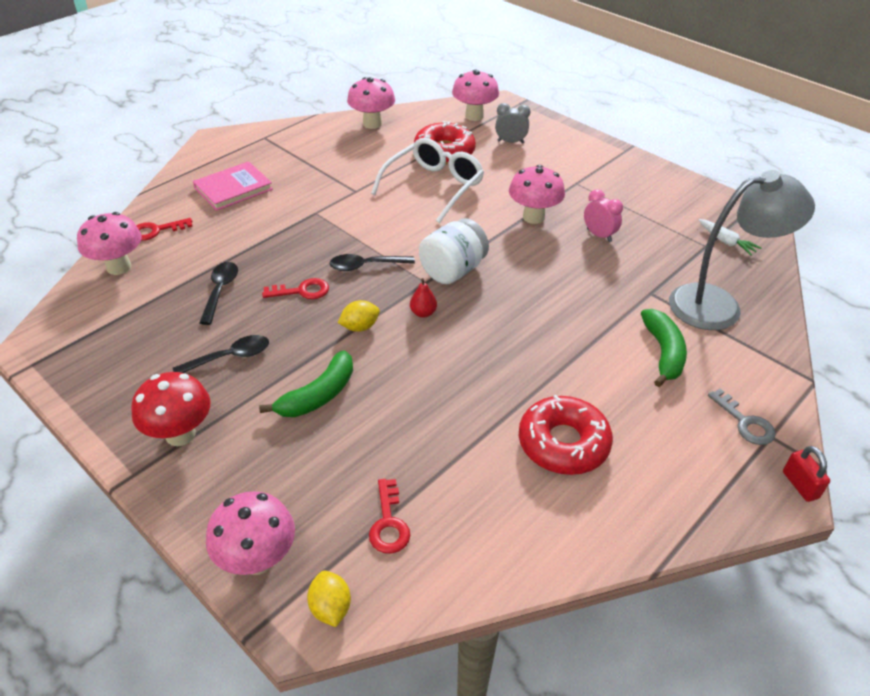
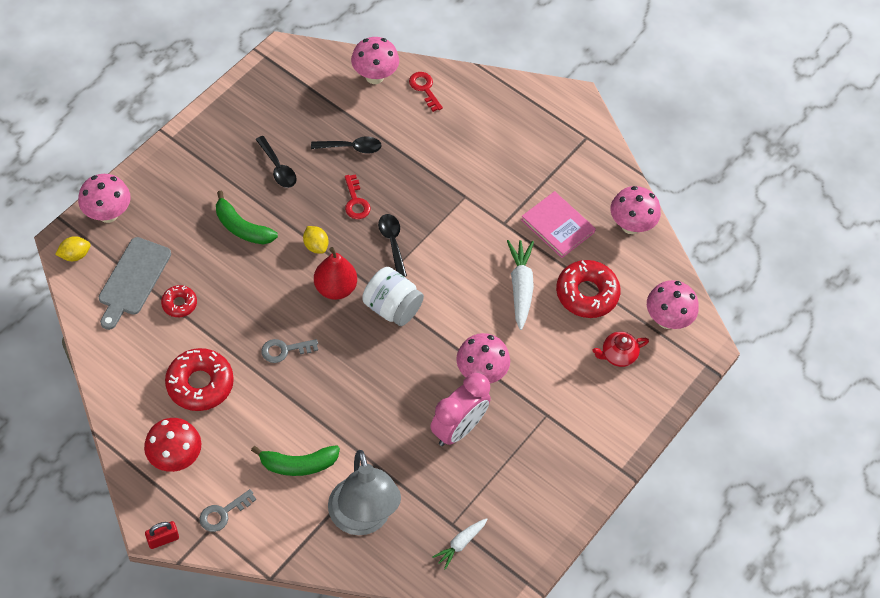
camera: 80 degrees right, 15 degrees up
(180, 434) = (204, 154): red mushroom -> red mushroom (175, 458)
(233, 189) = (493, 129): pink book -> pink book (557, 226)
(389, 523) = (133, 280): red key -> grey cutting board
(423, 313) = (335, 288): red pear -> red pear, size x1.94
(433, 187) = (520, 287): white glasses -> white carrot
(435, 465) = (179, 304): none -> red donut
(509, 359) = (284, 350): none -> grey key
(510, 142) = (617, 355): grey clock -> red teapot
(599, 235) = (458, 429): pink clock -> pink clock, size x1.77

